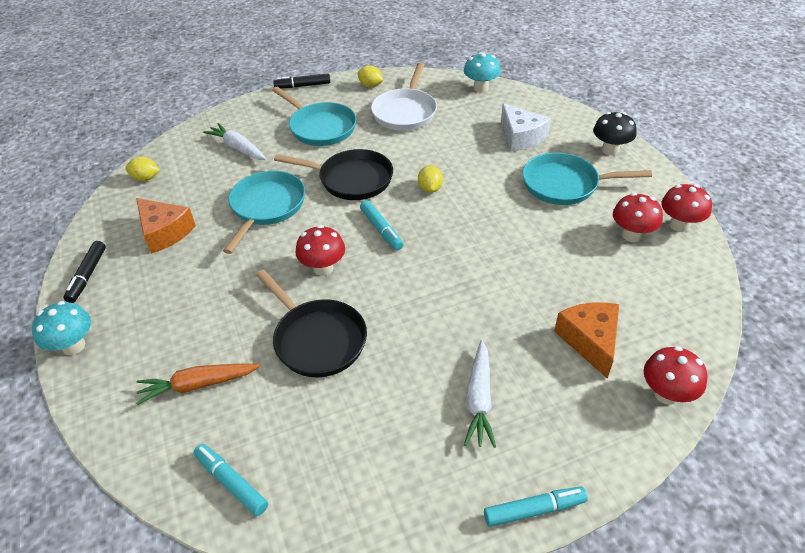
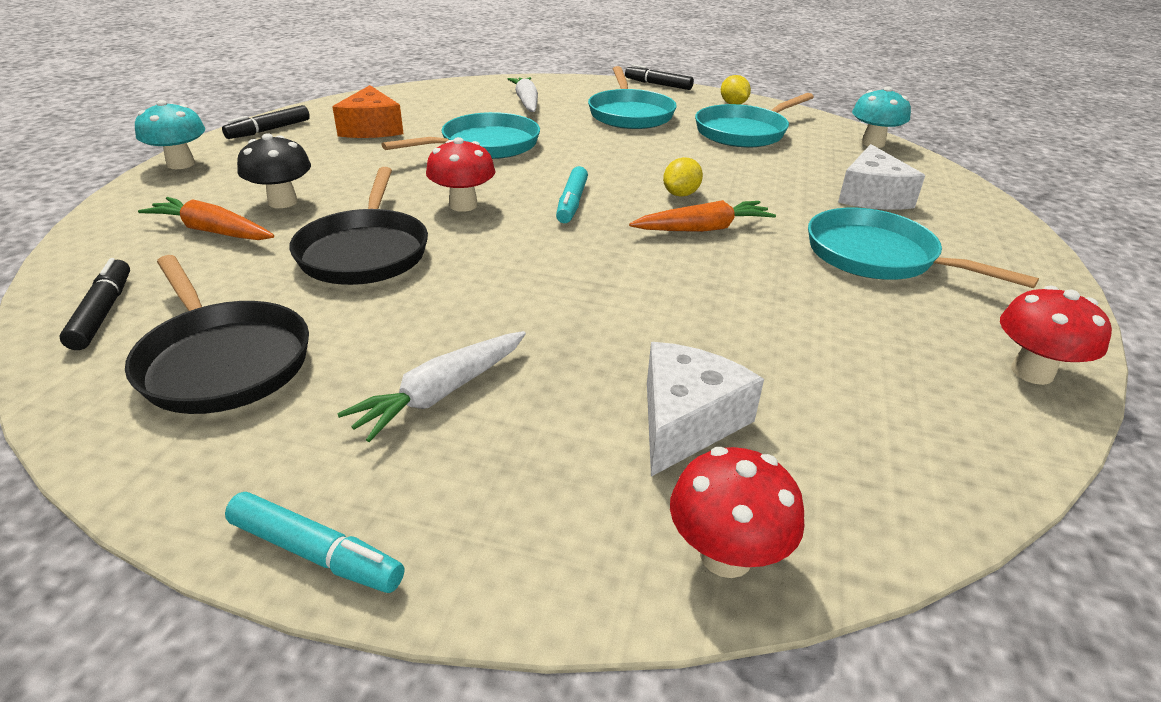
camera: 35 degrees right, 10 degrees down
(146, 178) = (417, 94): yellow lemon -> none
(231, 483) = (103, 313): turquoise marker -> black marker
(351, 179) = (602, 157): black pan -> black pan (223, 361)
(405, 112) = (744, 132): white pan -> turquoise pan
(470, 211) = (703, 229): none -> orange carrot
(590, 341) = (686, 421): orange cheese -> white cheese
(610, 150) = (1003, 252): black mushroom -> black mushroom (283, 202)
(631, 235) = (922, 346): red mushroom -> none

